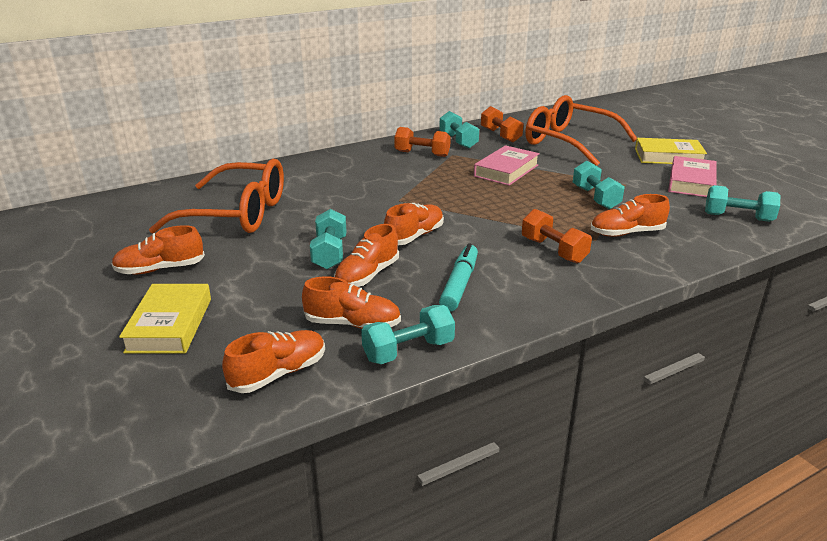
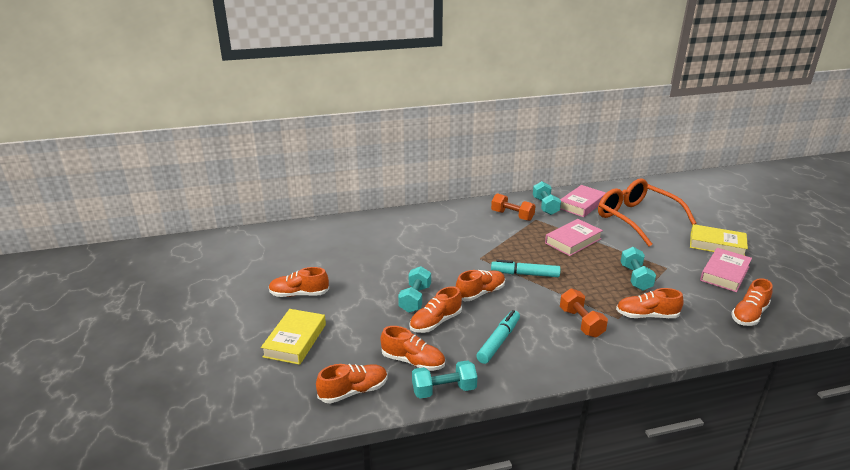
camera: 15 degrees right, 0 degrees up
(235, 214) = (359, 254): orange glasses -> none
(462, 210) = (525, 274): none -> turquoise marker
(500, 135) = (582, 204): orange dumbbell -> pink book
(738, 217) = (749, 315): turquoise dumbbell -> orange shoe

